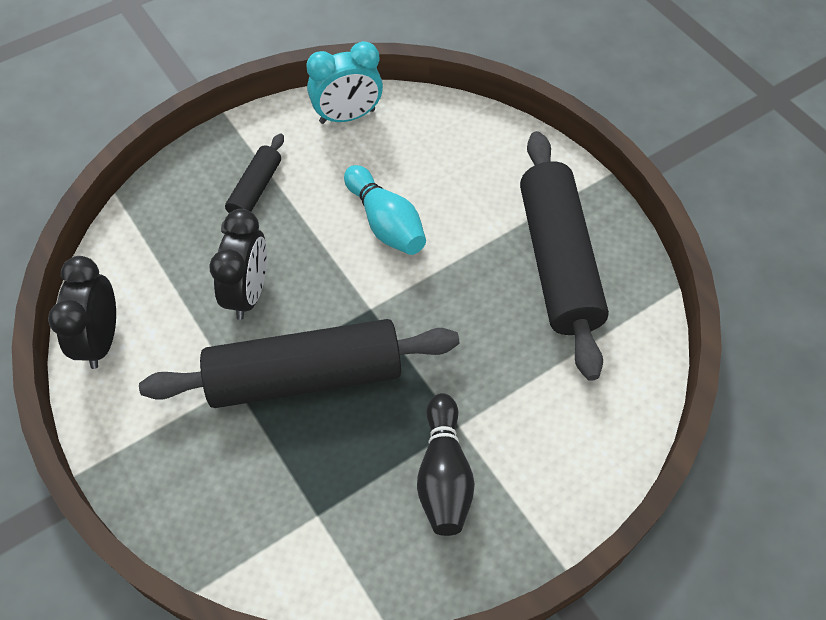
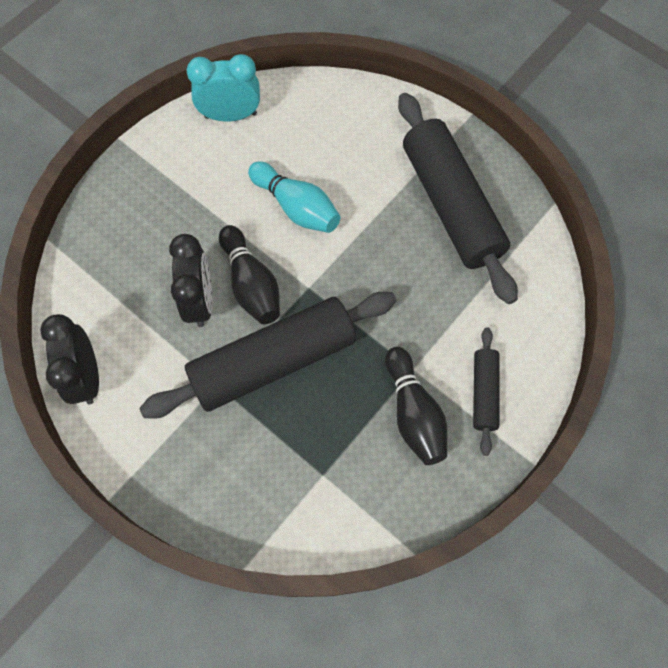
camera: 15 degrees left, 10 degrees up
(255, 189) = (173, 204): black rolling pin -> black rolling pin (484, 393)
(309, 289) = (251, 284): none -> black bowling pin
(347, 116) = (230, 115): turquoise clock -> turquoise clock turned 150 degrees counterclockwise

